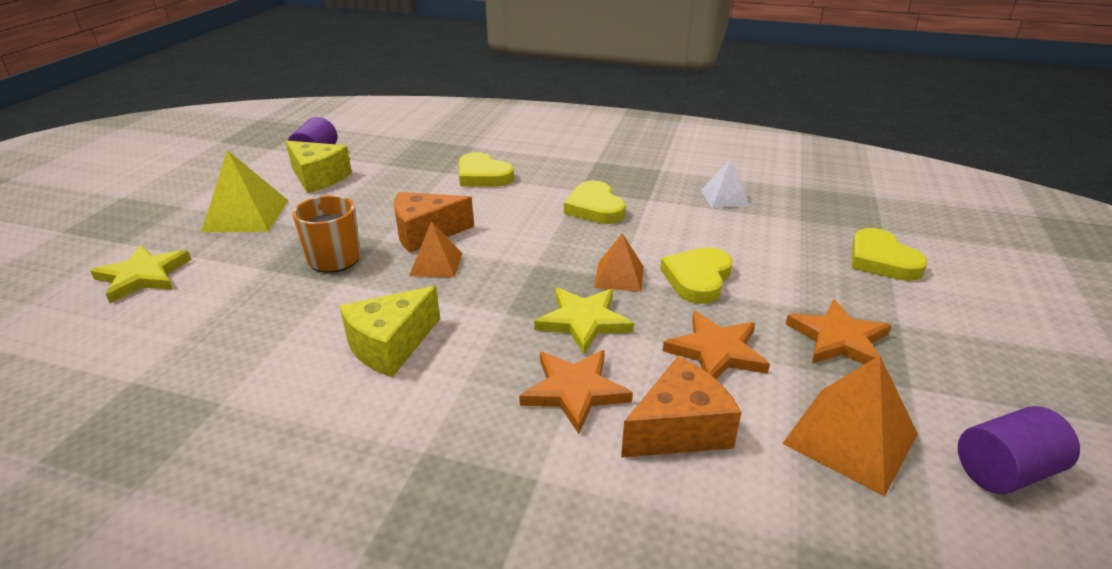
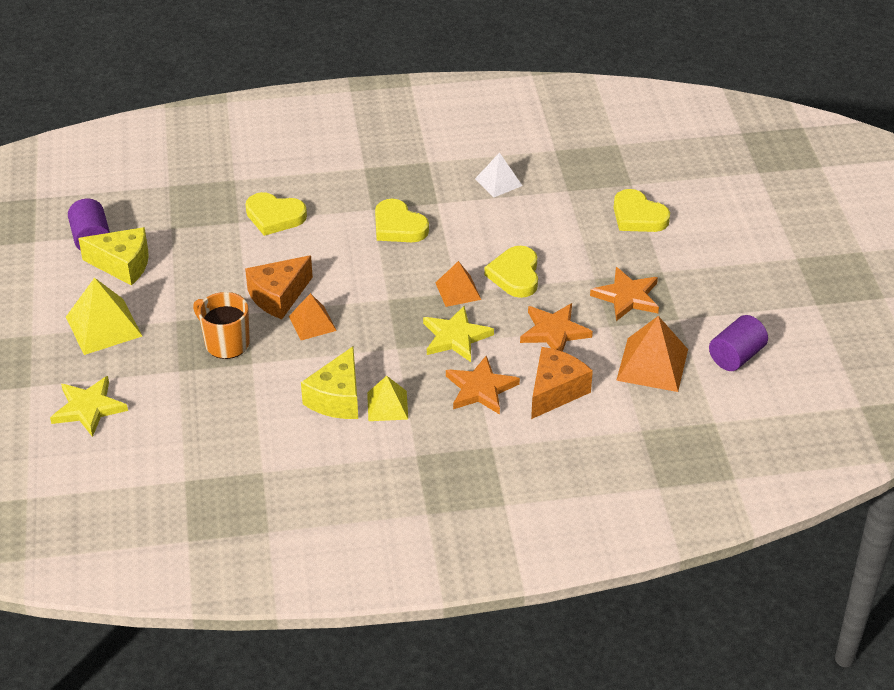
camera: 25 degrees left, 10 degrees up
(441, 373) = (387, 405): none -> yellow pyramid

